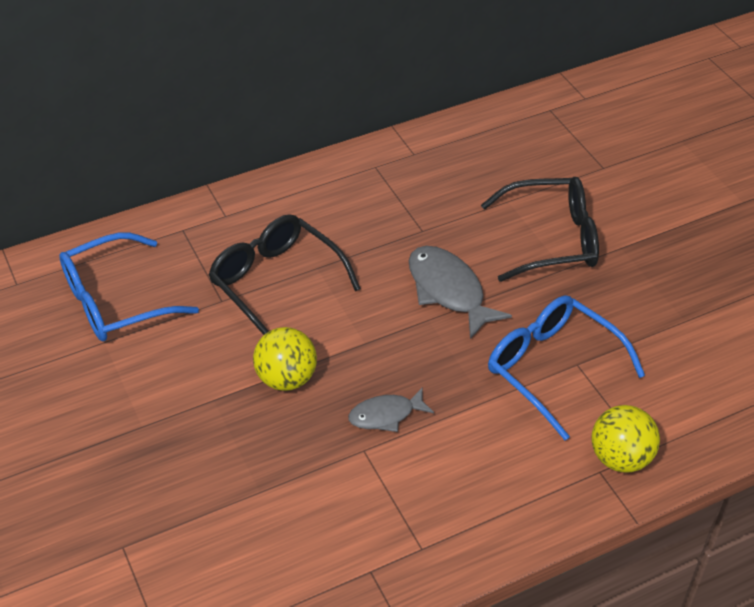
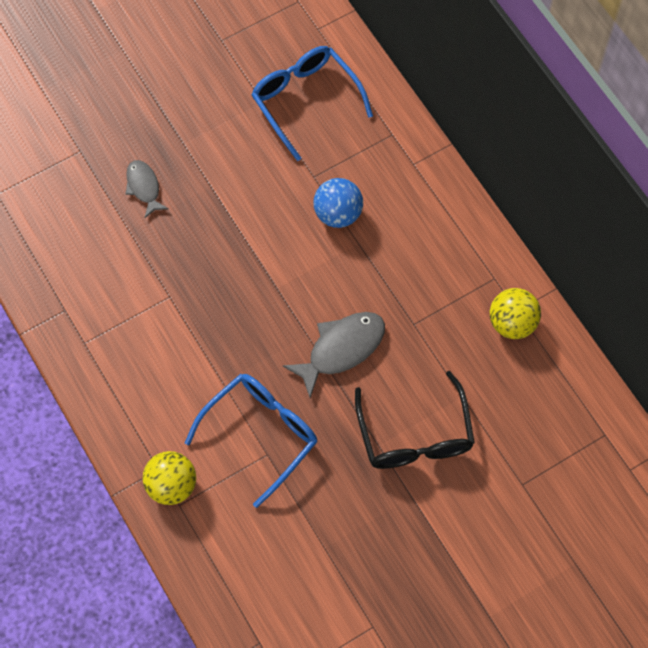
camera: 85 degrees right, 20 degrees up
(276, 282) = (338, 213): black glasses -> blue ball
(286, 378) = (235, 234): yellow ball -> yellow ball (512, 323)
(386, 415) = (203, 309): grey fish -> grey fish (144, 187)

